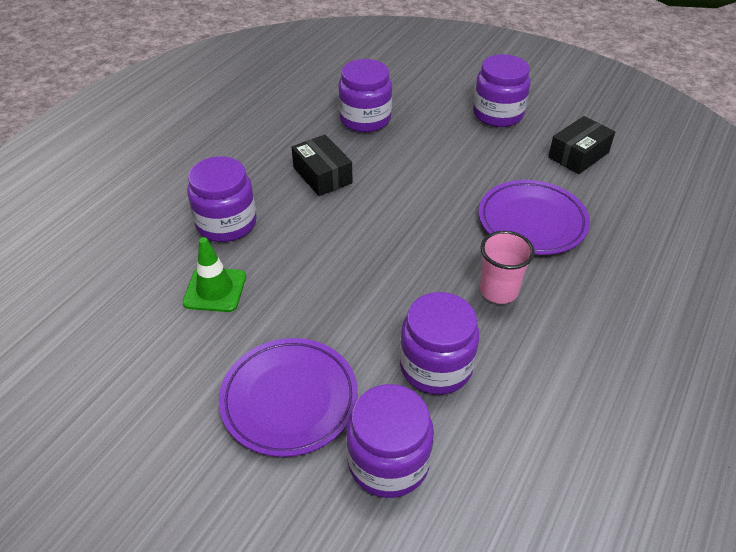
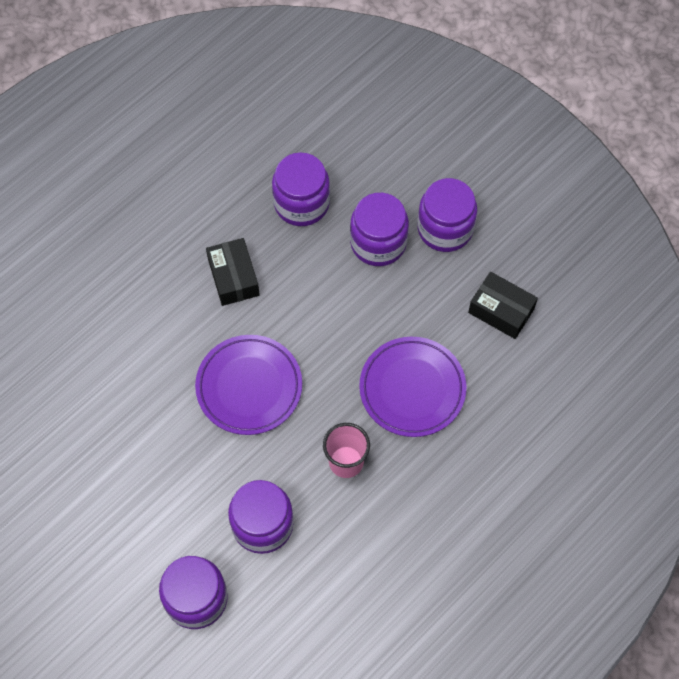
camera: 15 degrees right, 20 degrees up
(215, 290) = (102, 398): green traffic cone -> none
(226, 223) = (128, 320): purple jar -> purple jar (378, 242)
(289, 399) = (137, 525): purple plate -> purple plate (249, 387)
(578, 155) = (501, 310): black box -> black box turned 60 degrees clockwise

